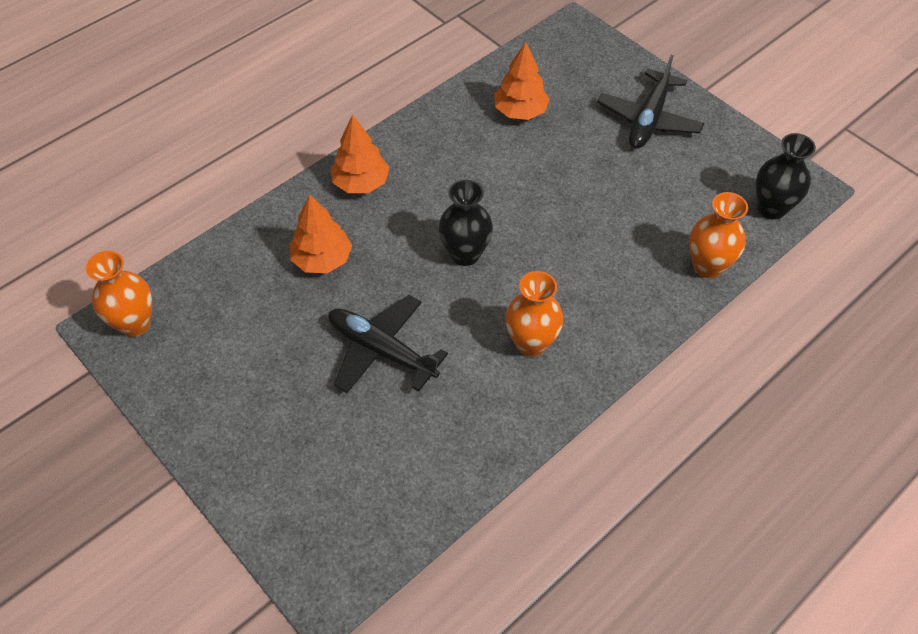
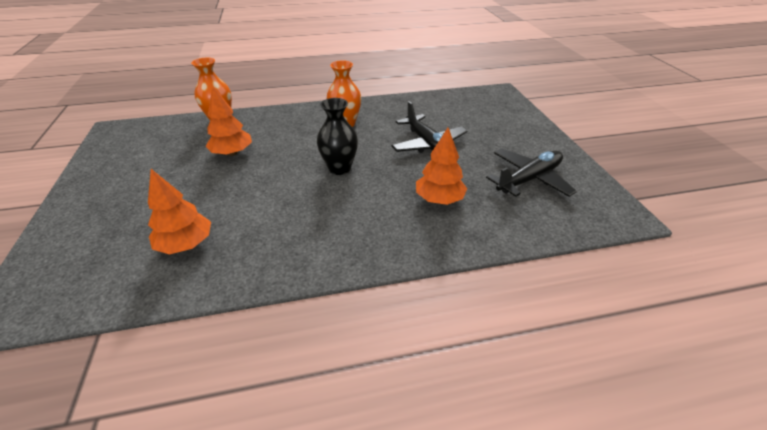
camera: 150 degrees left, 15 degrees down
(135, 324) = (599, 210): orange vase -> none
(361, 183) = (373, 240): orange tree -> orange tree (232, 153)
(649, 119) = (115, 196): black plane -> black plane (529, 179)
(771, 208) = (148, 128): black vase -> none

